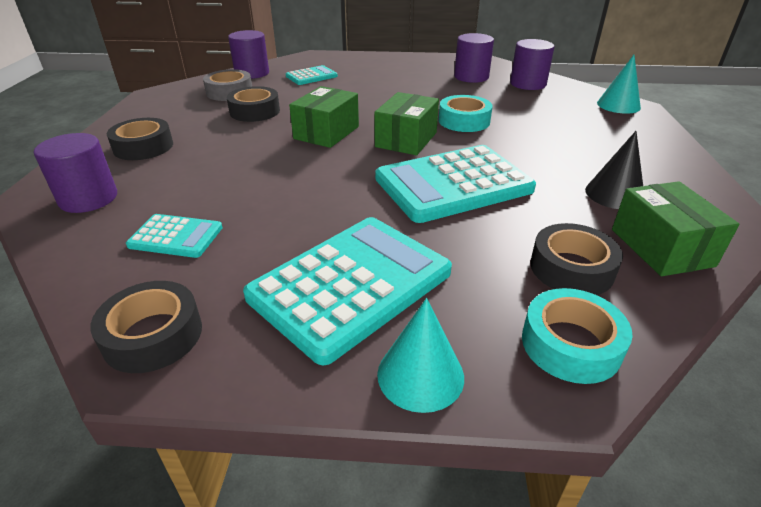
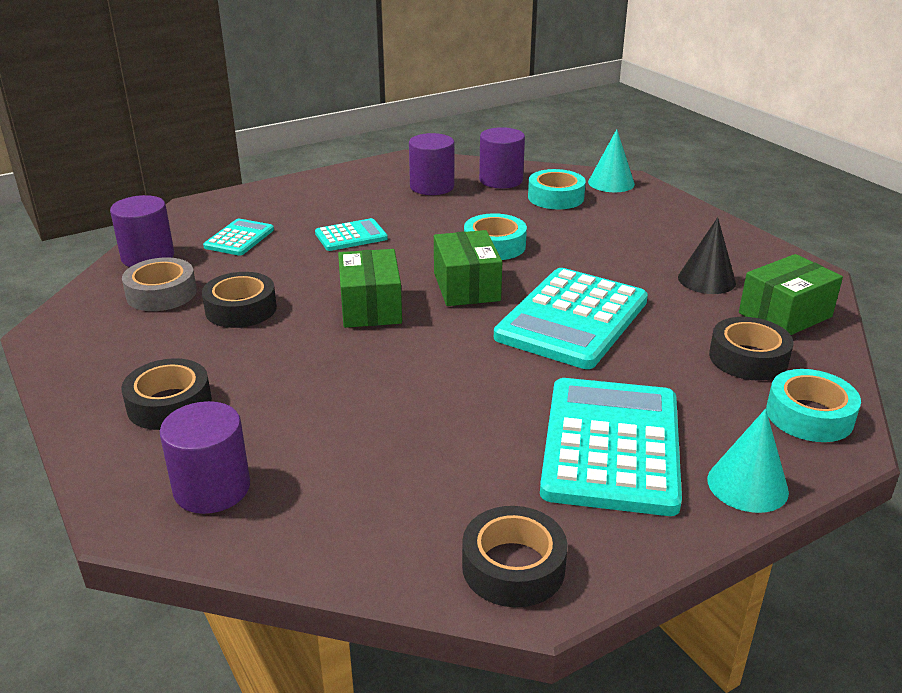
camera: 35 degrees left, 5 degrees down
(176, 236) = (388, 480): turquoise calculator -> turquoise calculator (351, 236)
(556, 104) = (555, 197): none -> turquoise tape
(661, 247) = (785, 315): green box -> green box turned 75 degrees counterclockwise

